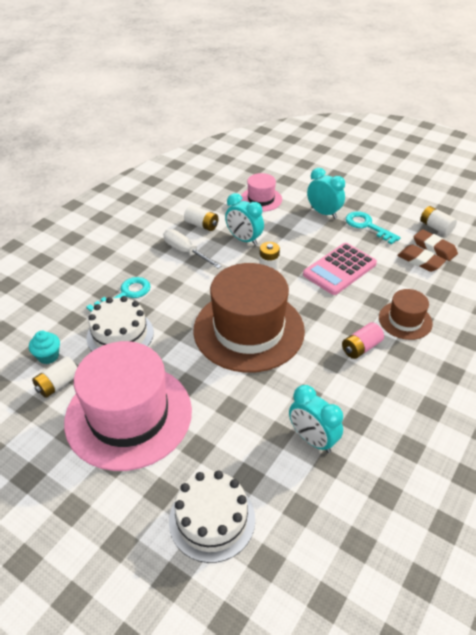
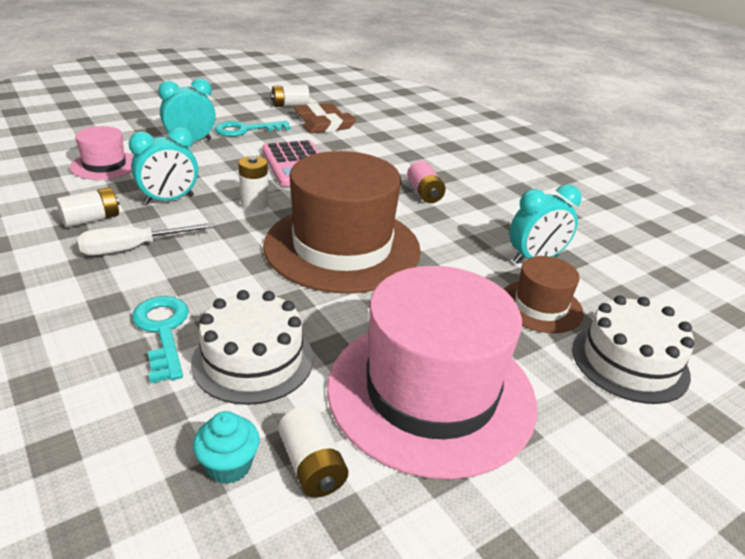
camera: 70 degrees left, 10 degrees down
(405, 320) = (404, 161): brown hat -> brown hat (540, 306)

